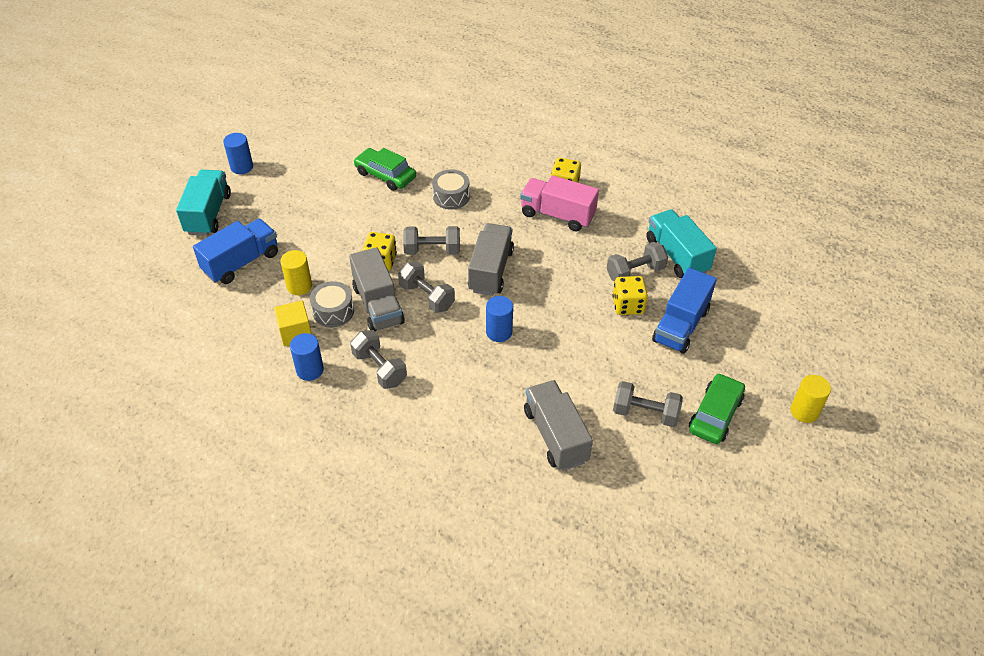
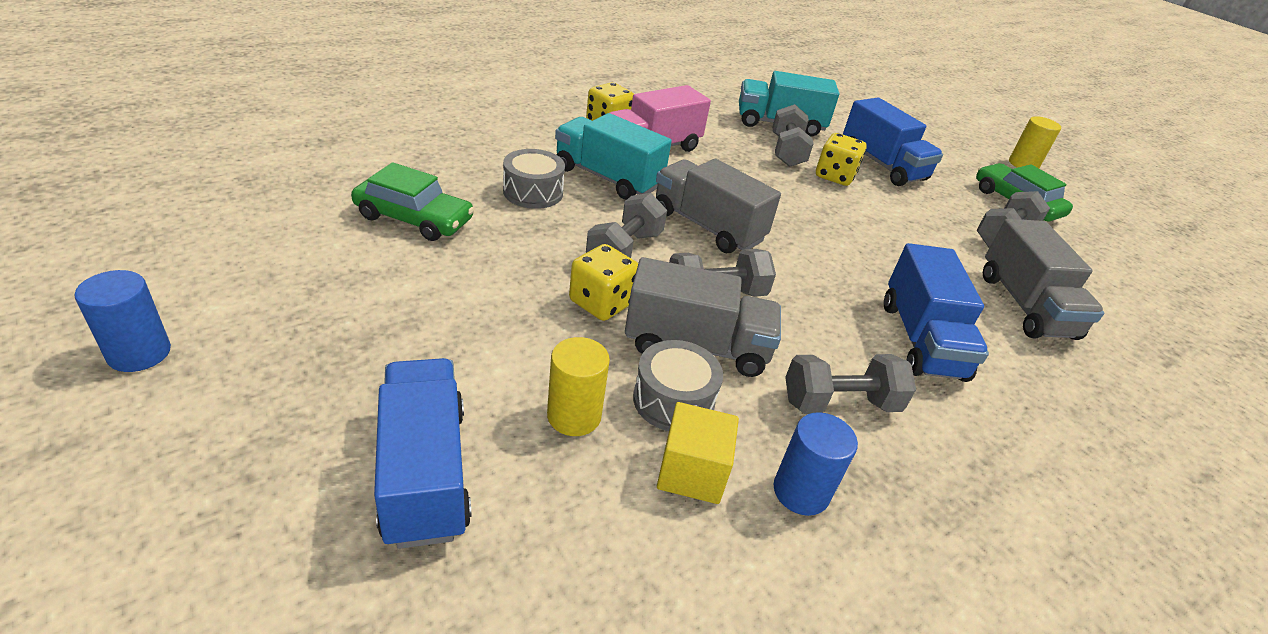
camera: 65 degrees left, 10 degrees down
(208, 214) = (205, 465): turquoise truck -> turquoise truck (607, 178)
(385, 175) = (414, 218): green car -> green car turned 135 degrees counterclockwise
(465, 390) = (921, 340): none -> blue truck
(499, 332) = (825, 268): blue cylinder -> none
(555, 436) = (1025, 306): grey truck -> grey truck turned 105 degrees counterclockwise

